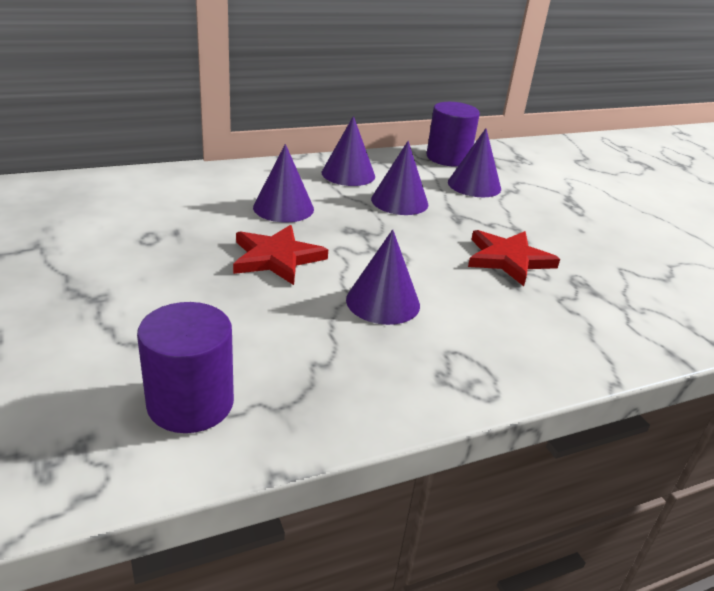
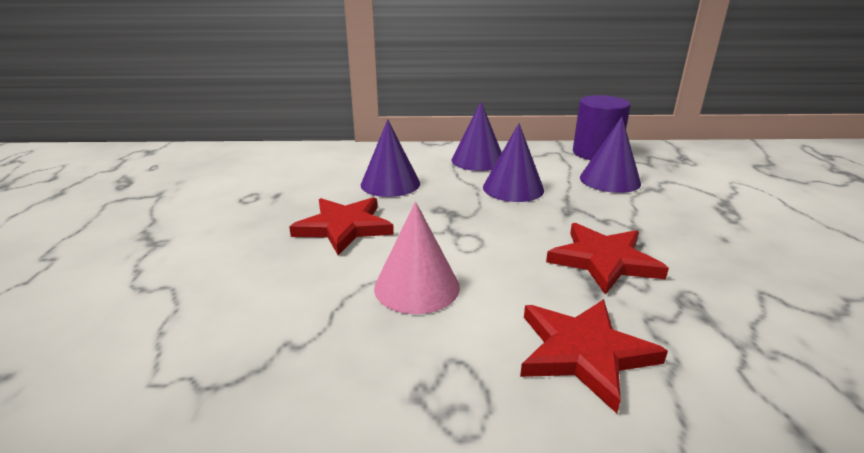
camera: 25 degrees right, 5 degrees down
(190, 403) = (126, 361): purple cylinder -> none
(383, 302) = (417, 287): purple cone -> pink cone
(532, 330) = (584, 353): none -> red star

